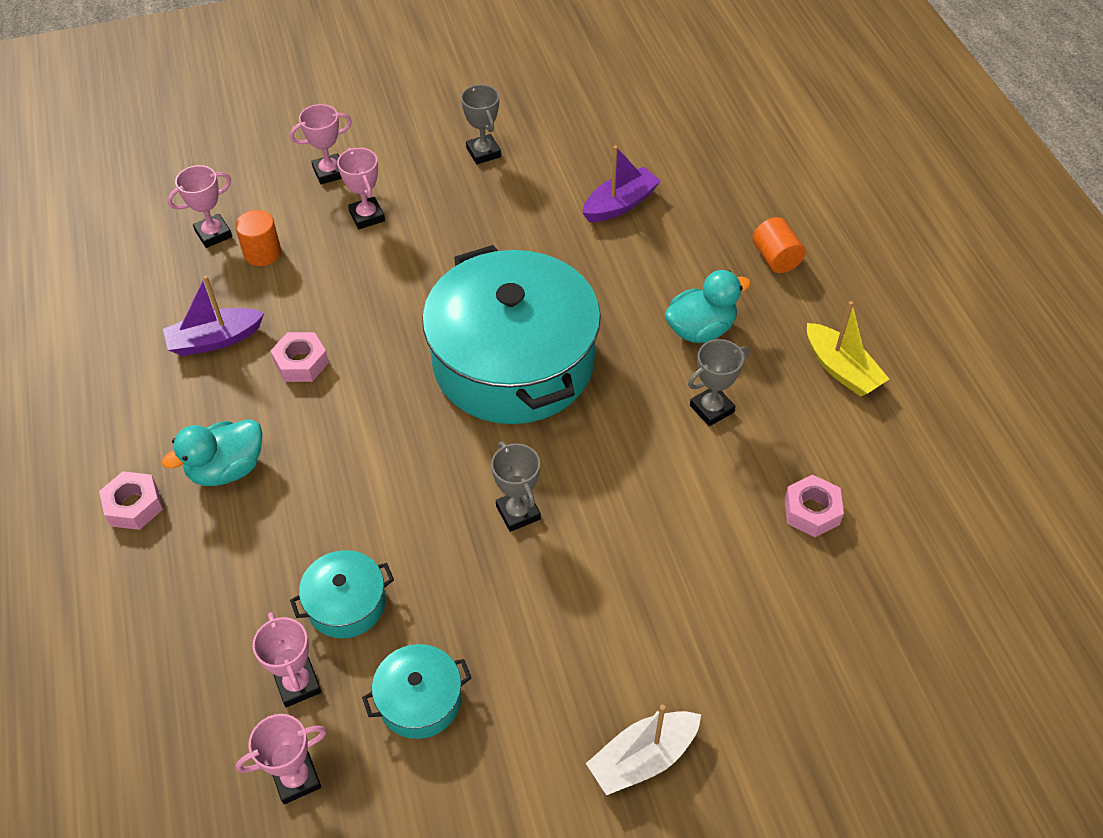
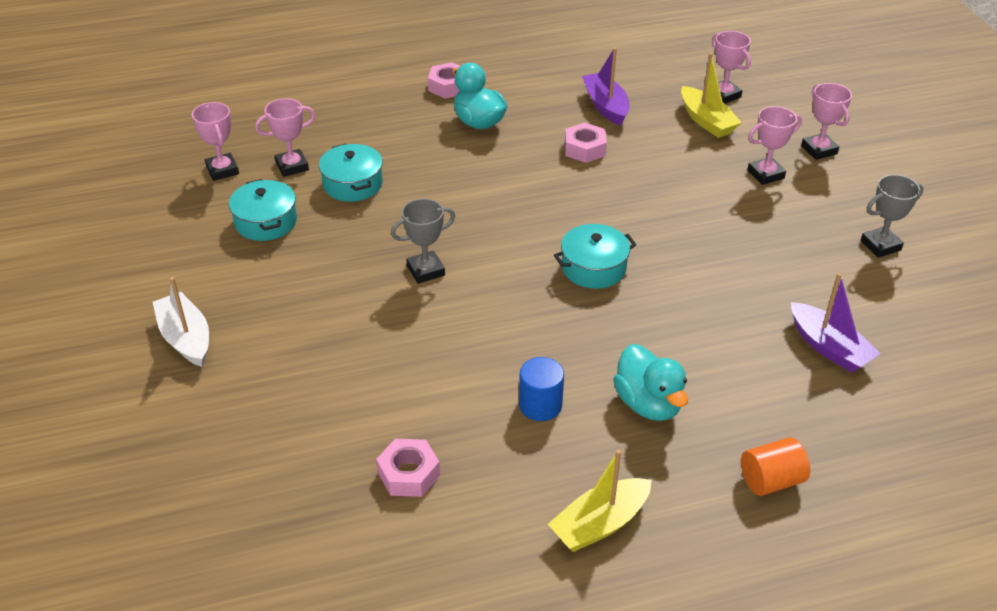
camera: 90 degrees right, 10 degrees down
(262, 253) = (706, 121): orange cylinder -> yellow boat
(514, 362) = (593, 268): turquoise pot -> turquoise pot, size x0.42
(711, 409) = (540, 405): grey trophy -> blue cylinder

